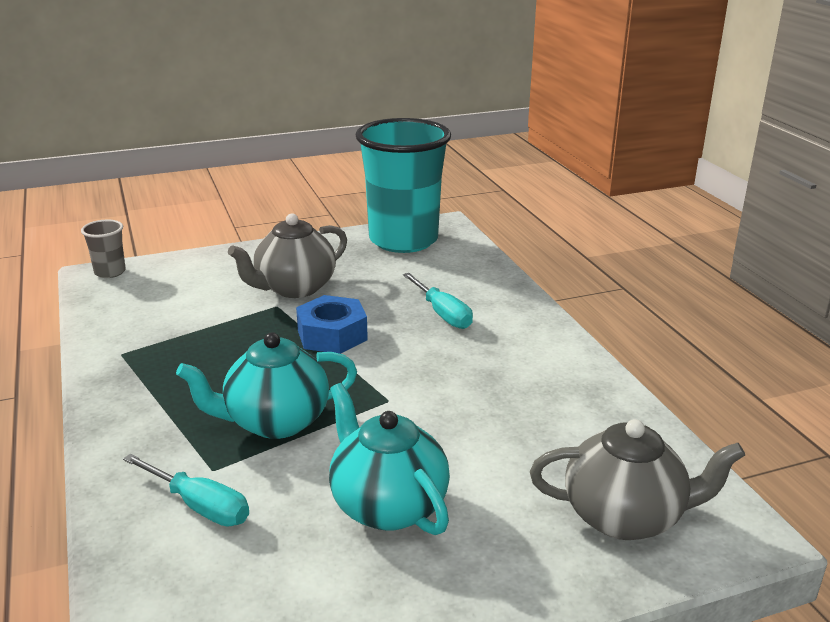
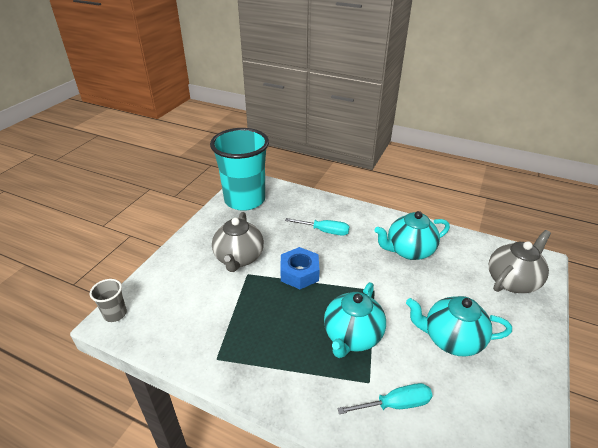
camera: 45 degrees left, 10 degrees up
(521, 392) = (409, 251): none -> turquoise teapot

